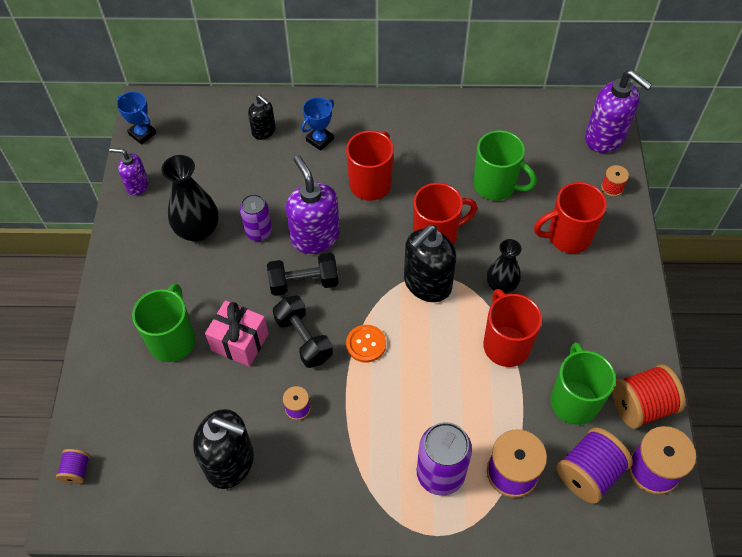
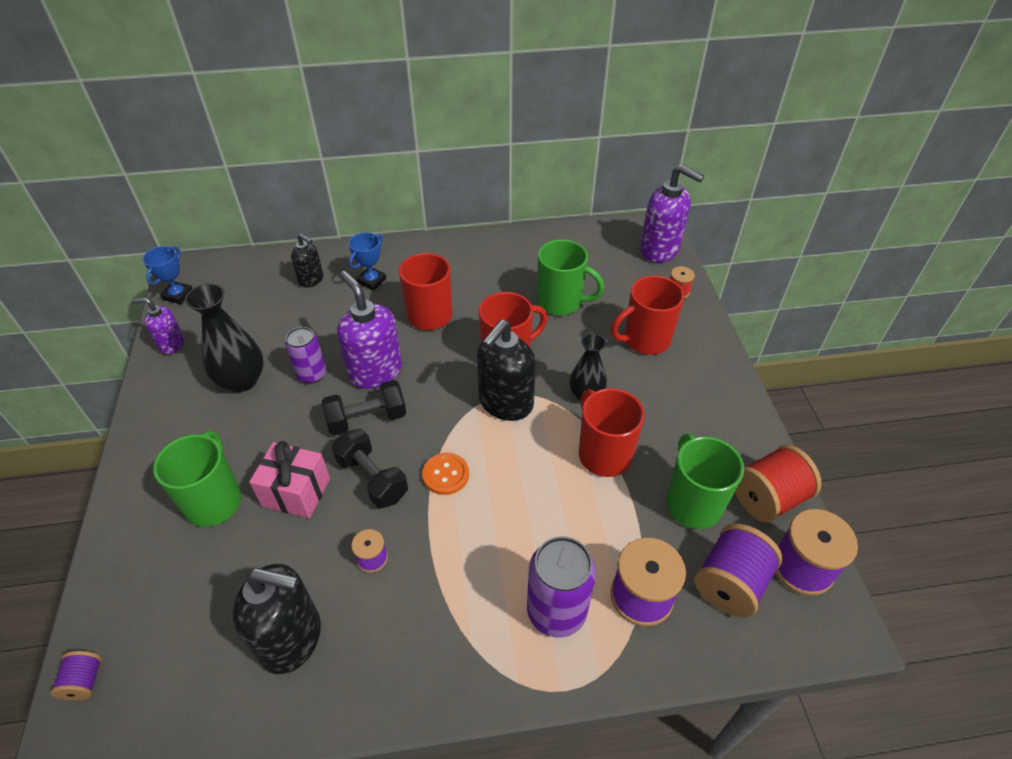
camera: 10 degrees left, 10 degrees down
(142, 134) = (178, 295): blue trophy -> blue trophy turned 75 degrees clockwise

